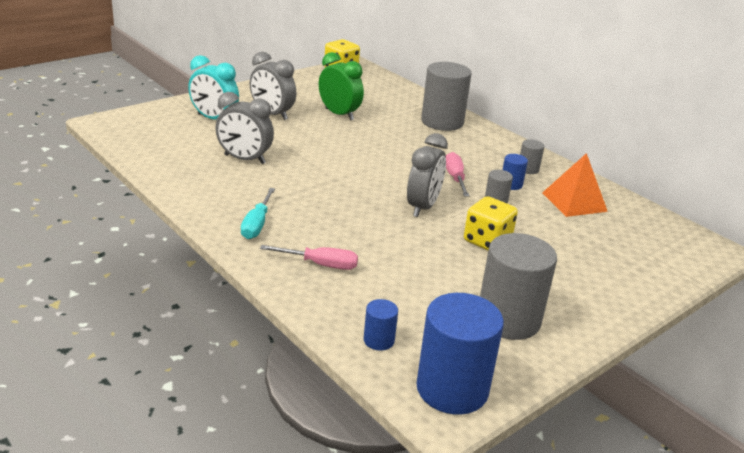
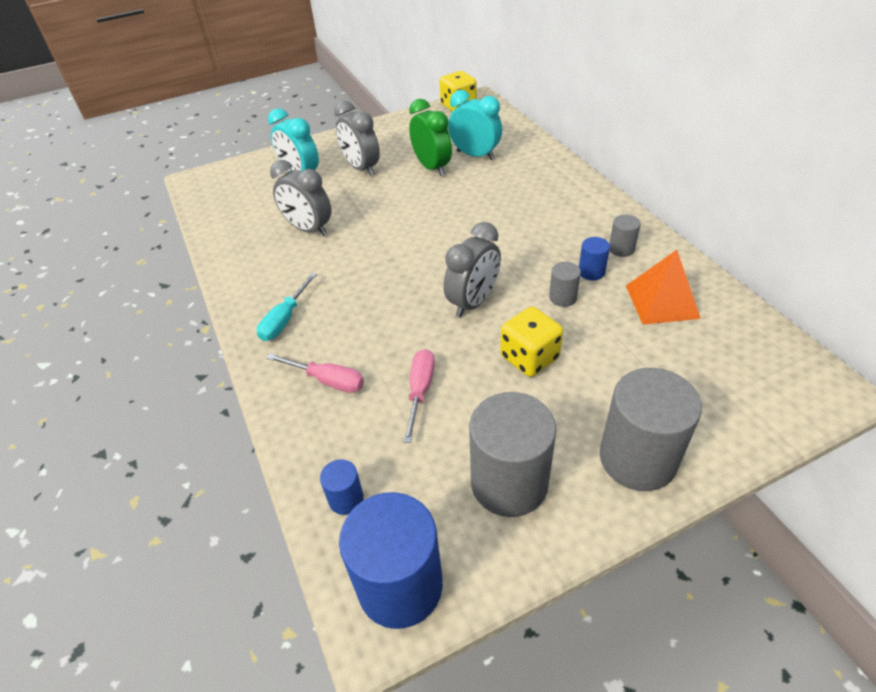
camera: 20 degrees right, 15 degrees up
(374, 106) = (475, 155): none -> turquoise clock
(442, 122) = (543, 177): grey cylinder -> grey cylinder (637, 459)
(455, 178) = (527, 260): pink screwdriver -> pink screwdriver (420, 391)

